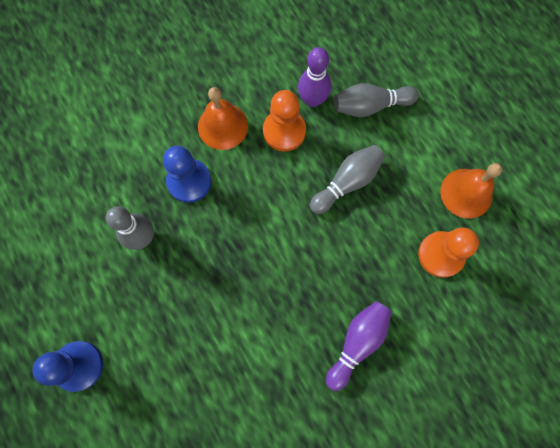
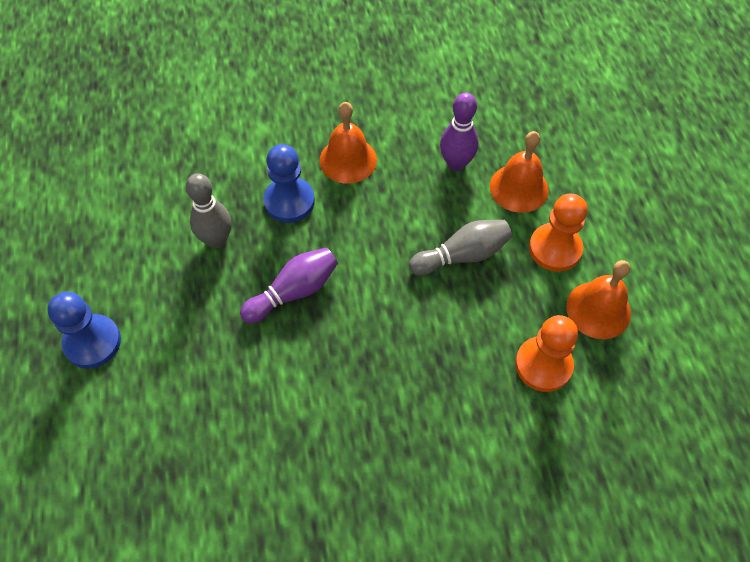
camera: 20 degrees right, 15 degrees down
(284, 131) = (412, 184): orange pawn -> orange pawn (555, 249)
(357, 342) = (407, 426): purple bowling pin -> purple bowling pin (294, 292)
(370, 106) = (519, 188): grey bowling pin -> orange bell

